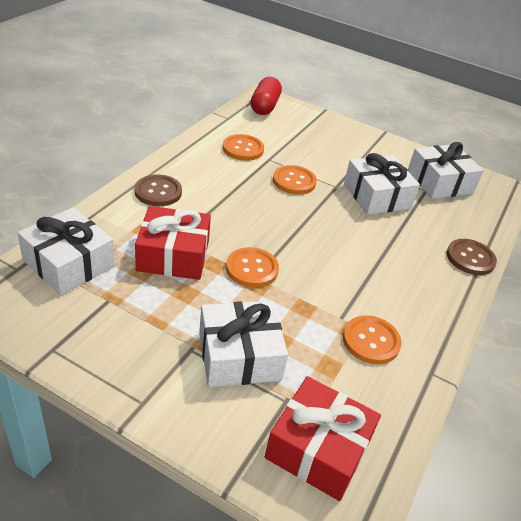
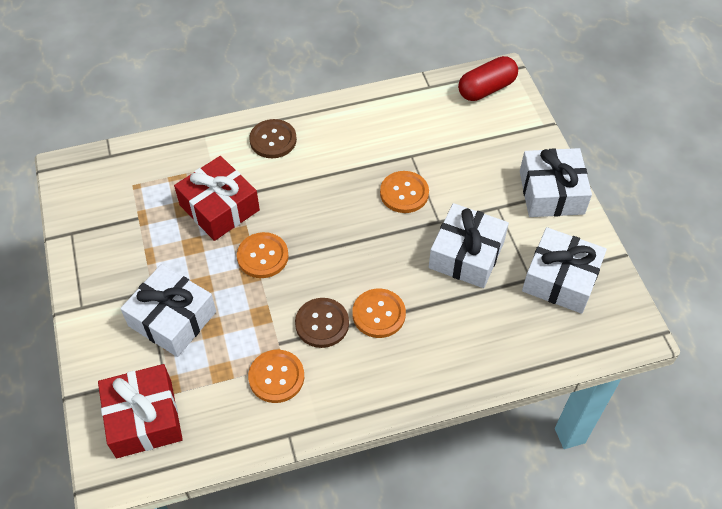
camera: 50 degrees right, 15 degrees up
(69, 263) = (144, 170): white gift -> white gift (551, 192)
(243, 149) = (400, 131): orange button -> orange button (378, 314)
(470, 258) = (469, 373): brown button -> brown button (322, 323)

